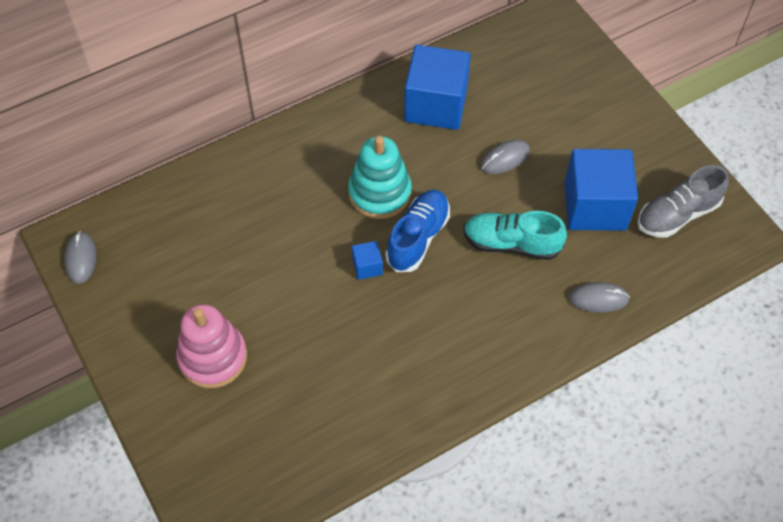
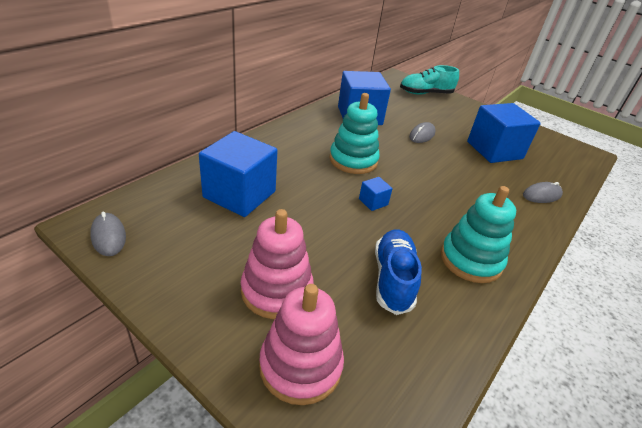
camera: 25 degrees left, 20 degrees down
(203, 435) = (300, 365): none -> pink stacking toy
(221, 226) = (239, 194): none -> blue cube
(418, 238) = (397, 180): blue shoe -> blue shoe (393, 279)
(431, 370) = (471, 260): none -> turquoise stacking toy
(511, 244) = (462, 175): turquoise shoe -> turquoise shoe (425, 93)
(677, 214) = (543, 148): grey shoe -> none

